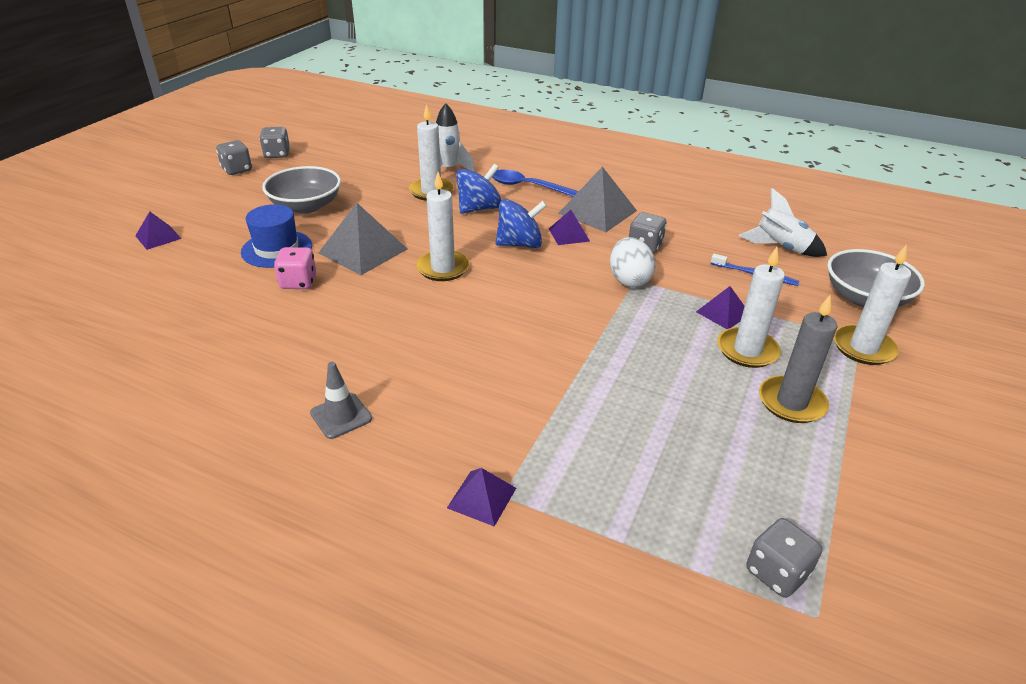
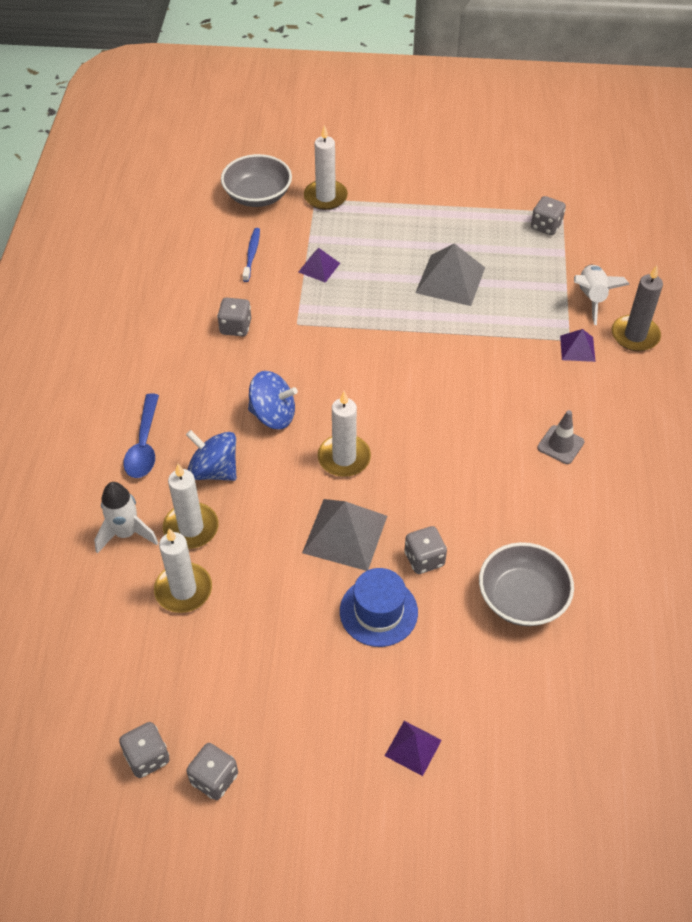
camera: 110 degrees left, 15 degrees up
(298, 282) = (424, 559): pink dice -> grey dice
(306, 206) = (277, 636): grey bowl -> grey bowl (522, 598)
(520, 244) = (273, 415): blue spinning top -> blue spinning top turned 135 degrees clockwise
(569, 235) = (238, 384): purple pyramid -> none
(597, 212) = (181, 373): grey pyramid -> grey pyramid (450, 280)
(629, 280) = (298, 327): white egg -> none
(747, 350) = (360, 251): white candle -> white candle (183, 590)
(780, 248) = (198, 243): white rocket -> white rocket (591, 299)
(791, 402) = (406, 227): grey candle -> grey candle (635, 335)

